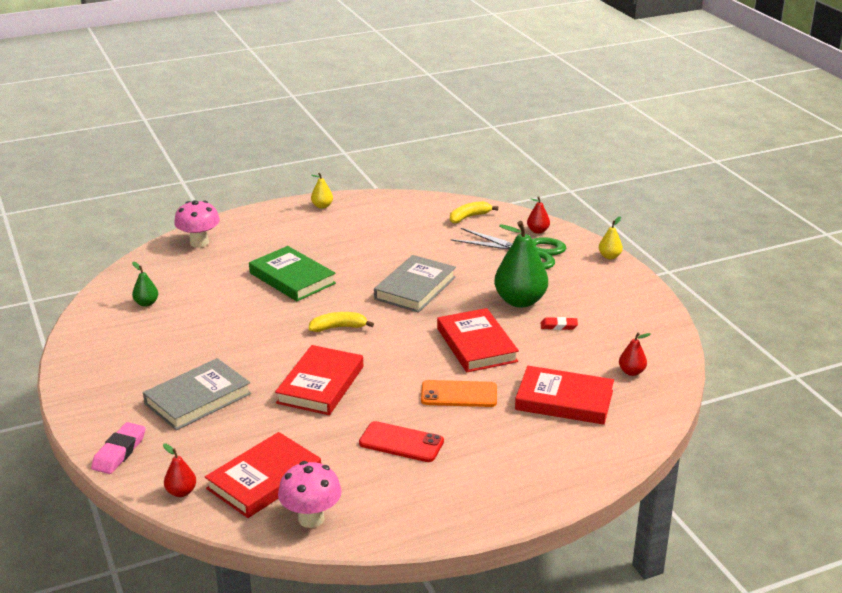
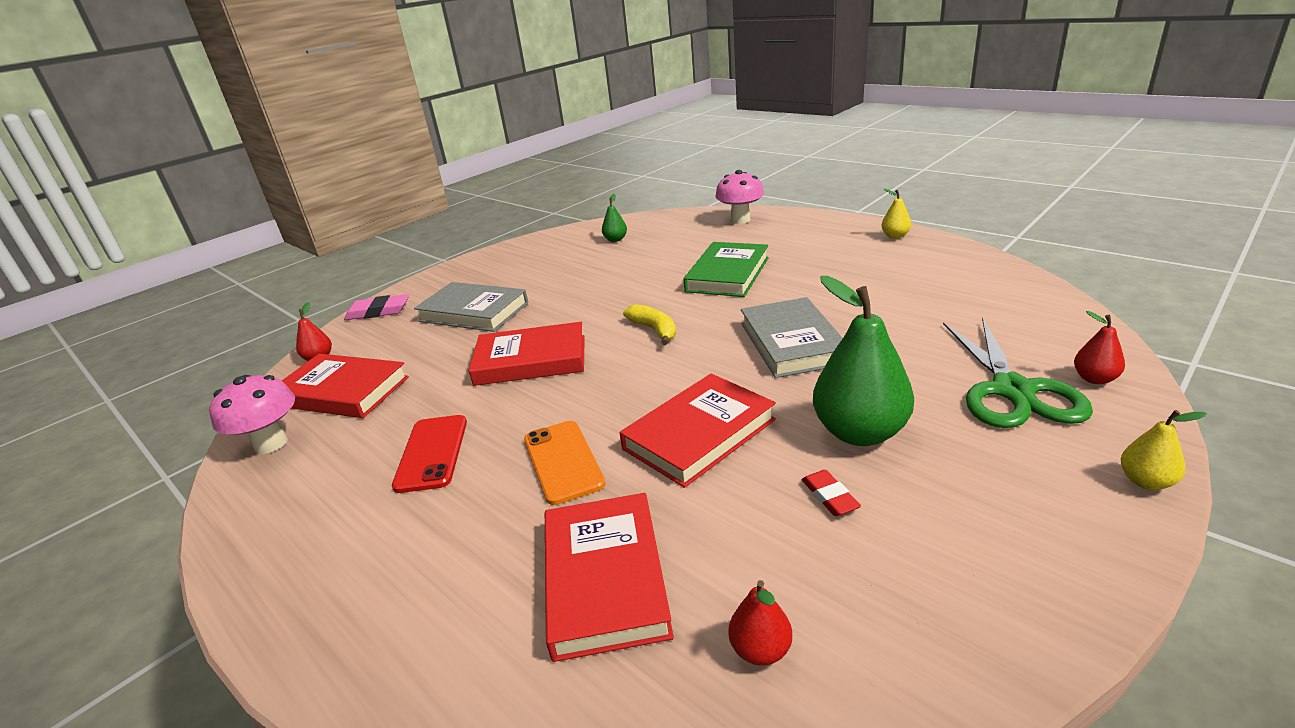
camera: 70 degrees right, 0 degrees up
(415, 288) = (792, 343): grey book -> grey book turned 75 degrees clockwise
(469, 217) = (1030, 315): yellow banana -> none

